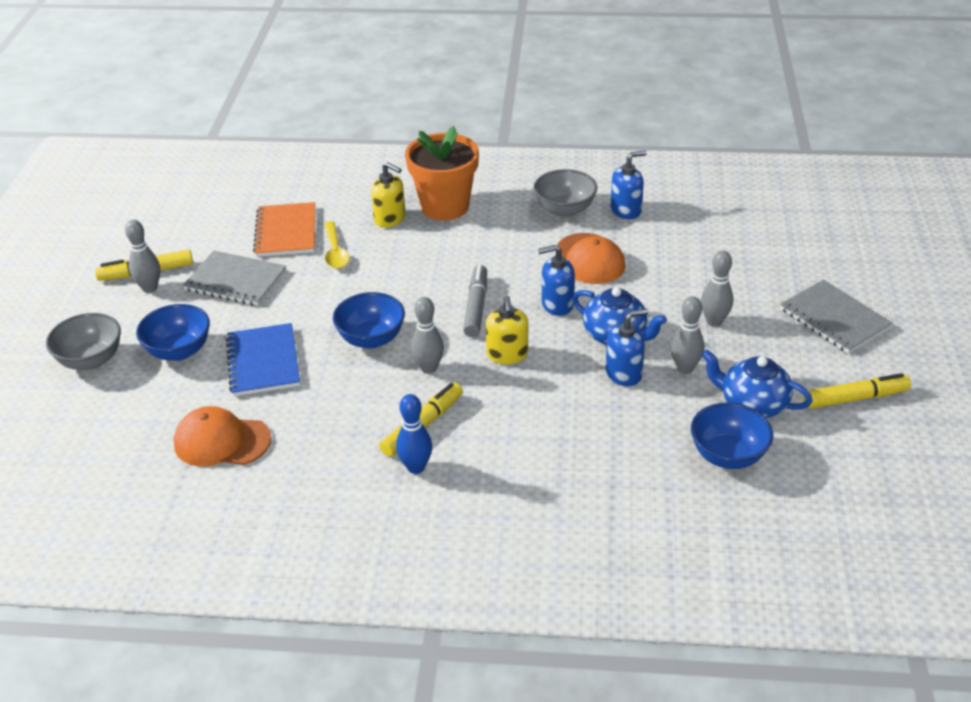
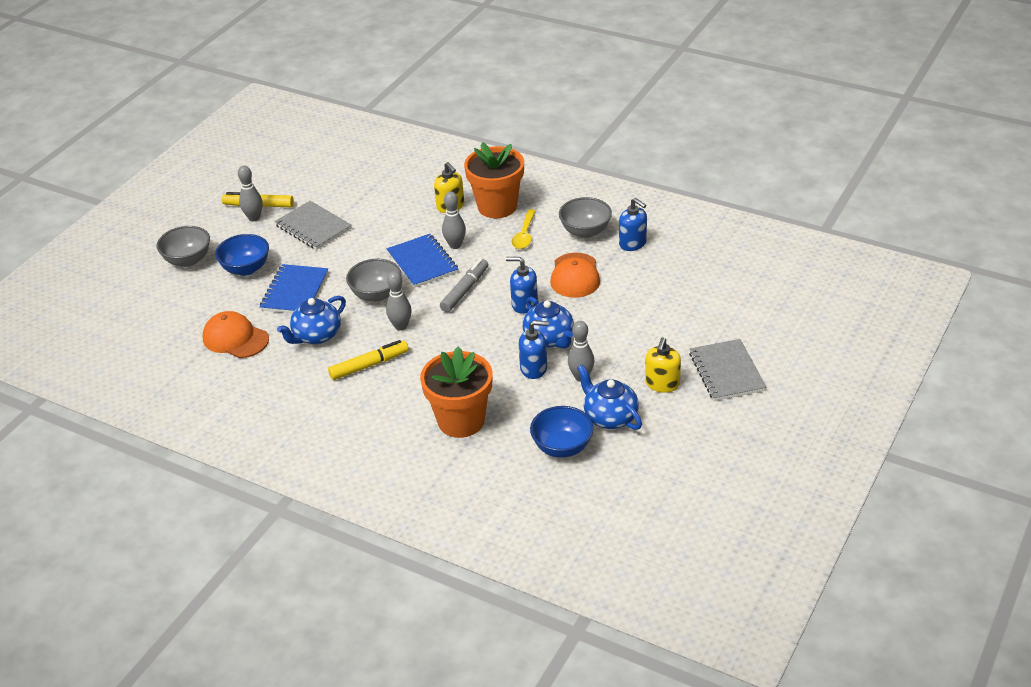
camera: 25 degrees right, 0 degrees up
(286, 232) = (370, 198): orange notebook -> none
(329, 408) = (316, 336): none -> blue teapot
(335, 252) = (394, 222): yellow spoon -> yellow spoon (524, 235)
(371, 339) = (376, 294): blue bowl -> grey bowl
(402, 288) = (422, 262): none -> blue notebook
(416, 467) = (345, 392): blue bowling pin -> none
(507, 354) = (461, 331): yellow soap dispenser -> yellow soap dispenser (662, 384)
(585, 460) = (461, 421): none -> orange flower pot
(626, 210) = (633, 243): blue soap dispenser -> blue soap dispenser turned 45 degrees clockwise
(714, 321) = (631, 348): grey bowling pin -> grey bowling pin (455, 245)
(855, 398) = (691, 435): yellow marker -> none

